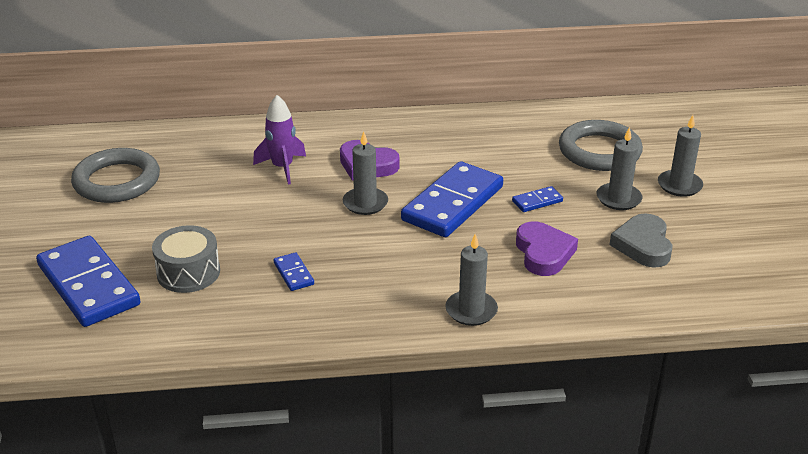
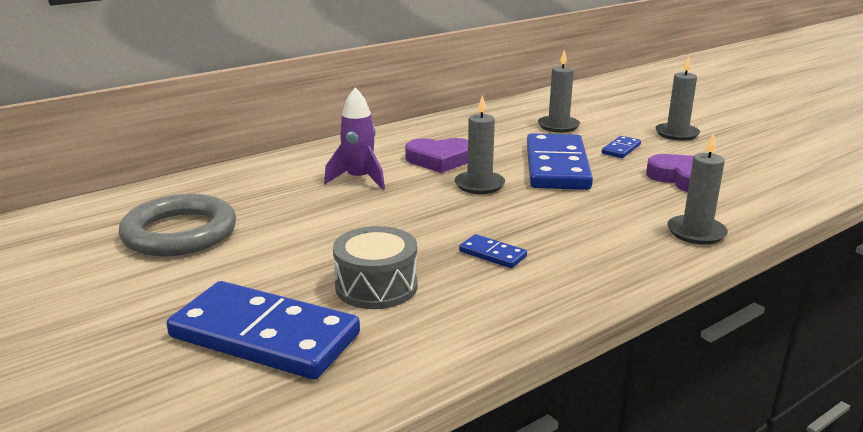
camera: 30 degrees left, 10 degrees down
(599, 151) = (614, 111): grey ring -> none
(643, 245) = (743, 155): grey heart -> none
(679, 185) = (703, 117): grey candle -> grey candle (558, 126)

